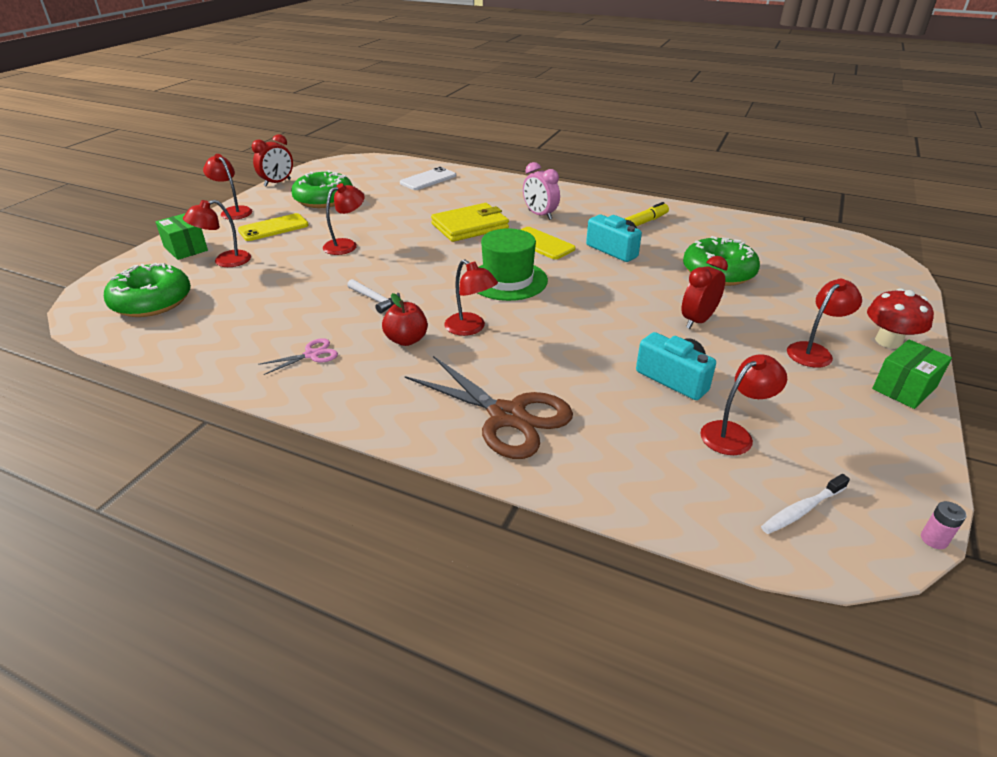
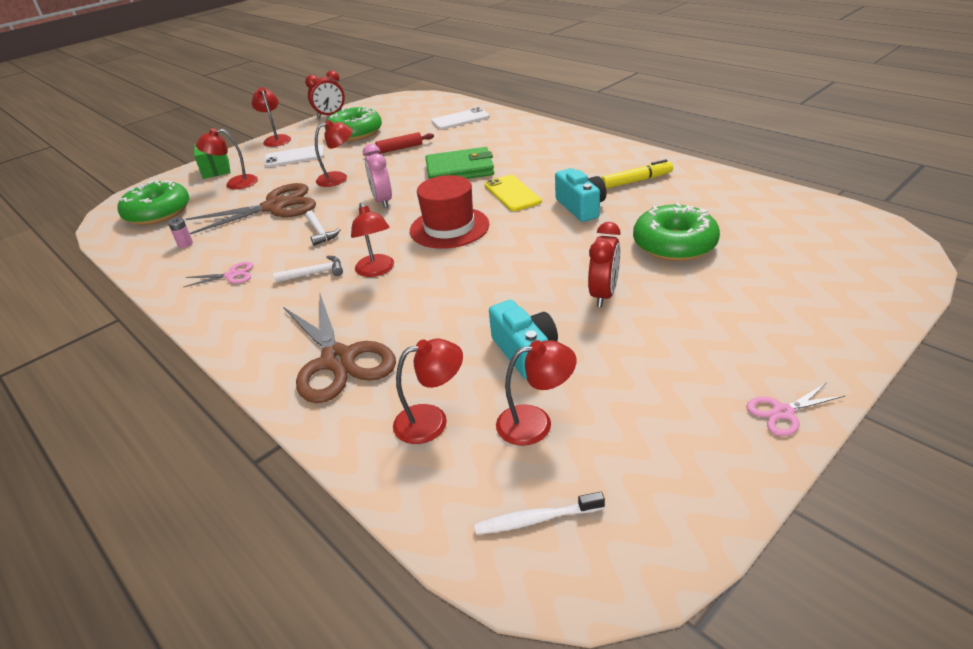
camera: 25 degrees right, 0 degrees up
(273, 228) = (294, 157): yellow phone -> white phone
(298, 280) = (275, 207): none -> brown scissors
(388, 211) = (400, 148): none -> red rolling pin
(406, 340) = (315, 273): red apple -> white hammer
(470, 226) = (459, 169): yellow wallet -> green wallet
(508, 280) = (449, 227): green hat -> red hat
(540, 215) = (536, 163): pink clock -> pink clock (382, 201)
(697, 320) = (603, 295): red clock -> red clock turned 135 degrees clockwise
(814, 351) = (708, 350): red lamp -> red lamp (432, 420)
(888, 341) = (814, 353): red mushroom -> none
(904, 388) = (783, 412): green box -> pink scissors
(933, 539) = (657, 593): pink battery -> pink battery (185, 244)

